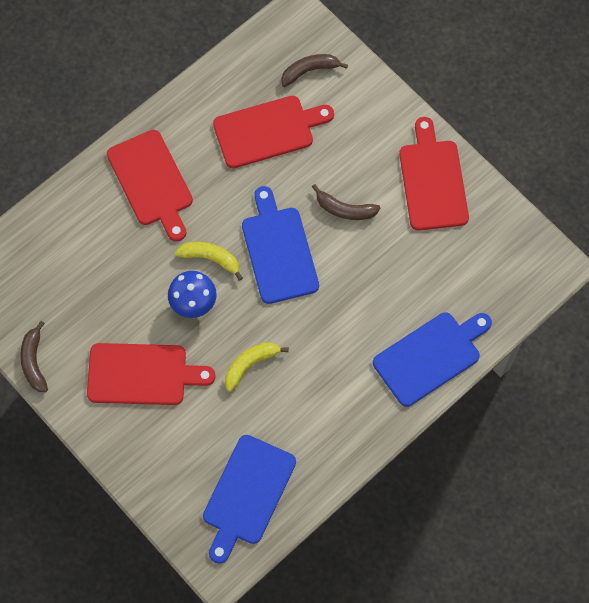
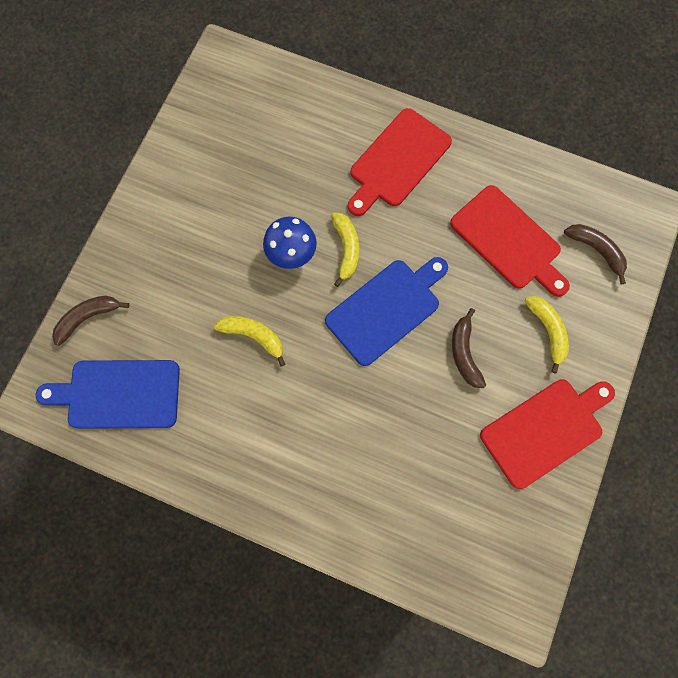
camera: 65 degrees right, 5 degrees up
(34, 361) = (171, 145): brown banana -> brown banana (88, 318)
(142, 374) = (200, 242): red cutting board -> none
(357, 140) = (548, 331): none -> yellow banana
(430, 356) = (345, 516): blue cutting board -> none

